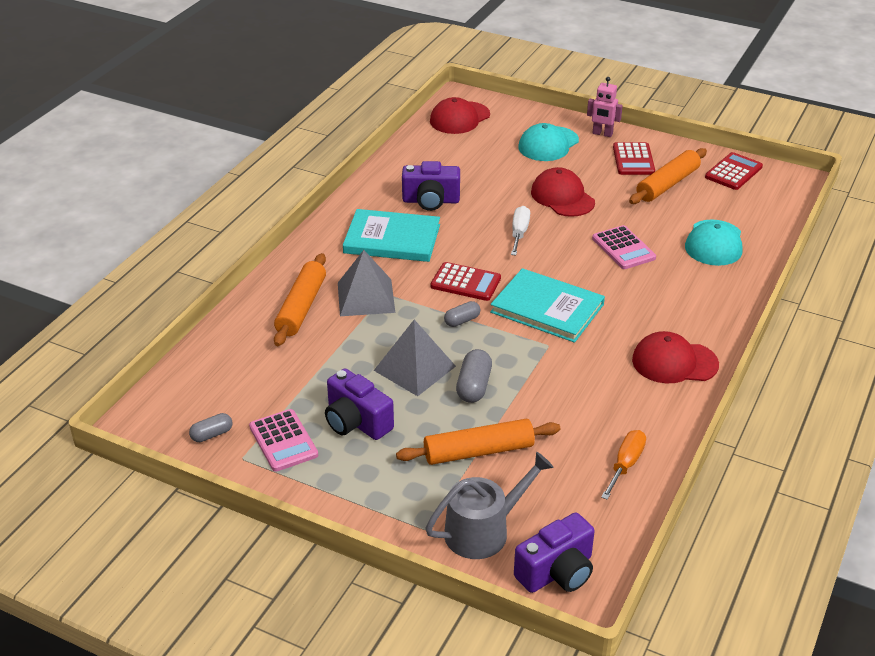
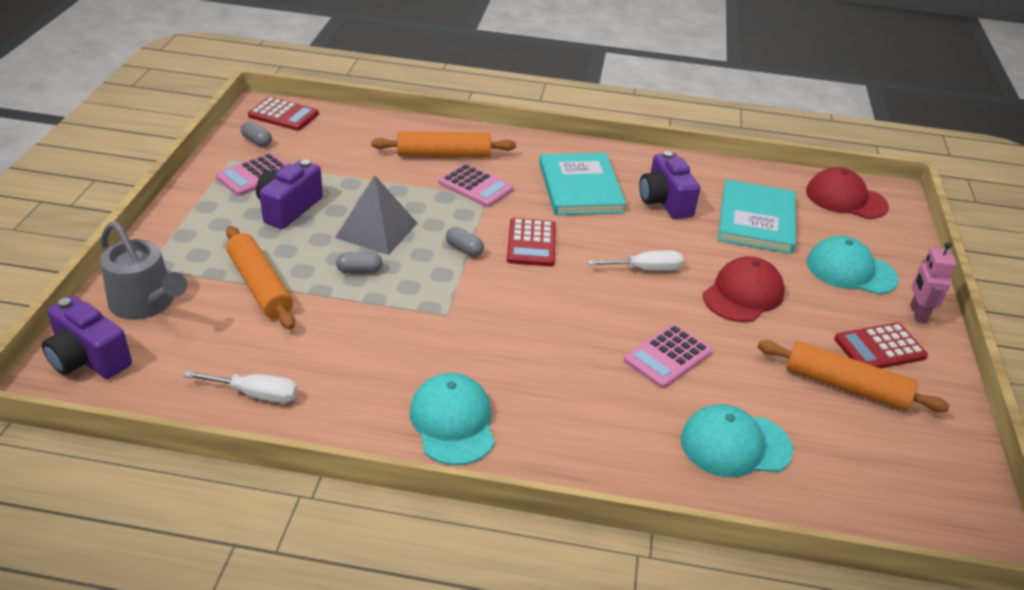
camera: 70 degrees right, 0 degrees up
(366, 297) = (476, 186): grey pyramid -> pink calculator
(473, 386) = (359, 270): grey capsule -> grey capsule, size x0.65
(547, 308) = (513, 306): turquoise book -> turquoise book (756, 220)
(625, 464) = (255, 394): orange screwdriver -> white screwdriver
(674, 362) = (453, 422): red cap -> turquoise cap
(733, 172) = (936, 456): red calculator -> red calculator (283, 115)

